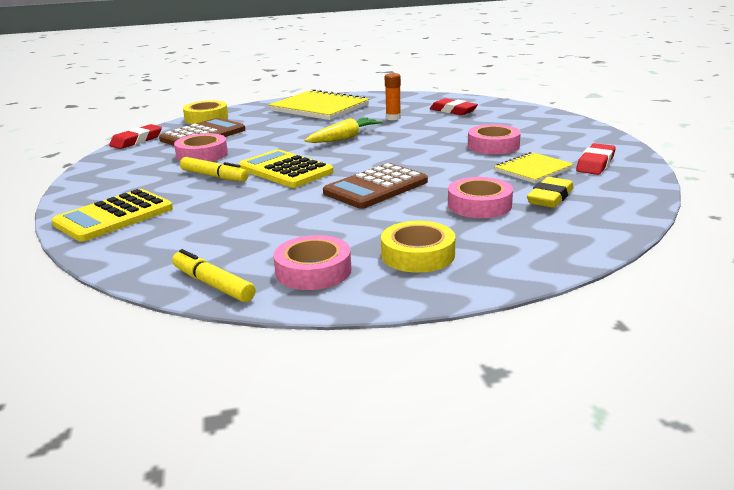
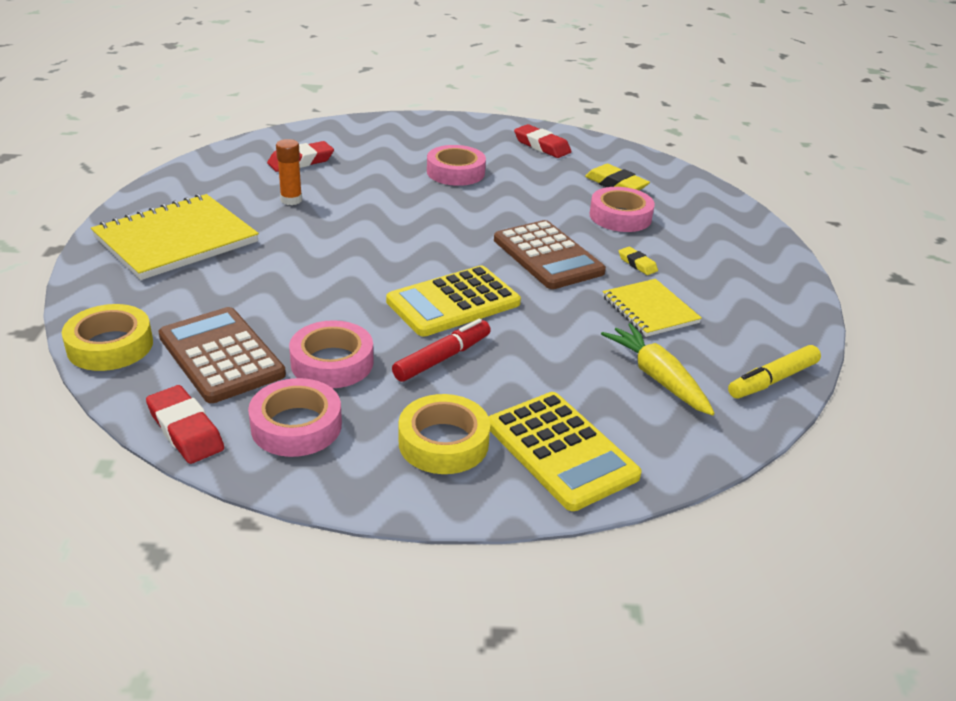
camera: 80 degrees left, 10 degrees up
(214, 176) = (442, 358): yellow marker -> red marker
(313, 271) = (748, 321): pink tape -> pink tape (296, 426)
(344, 138) = (351, 245): yellow carrot -> yellow carrot (658, 378)
(390, 218) = (637, 264): none -> yellow eraser
(418, 255) = (723, 266): yellow tape -> yellow tape (443, 442)
(533, 170) = (542, 173): yellow notebook -> yellow notebook (650, 310)

